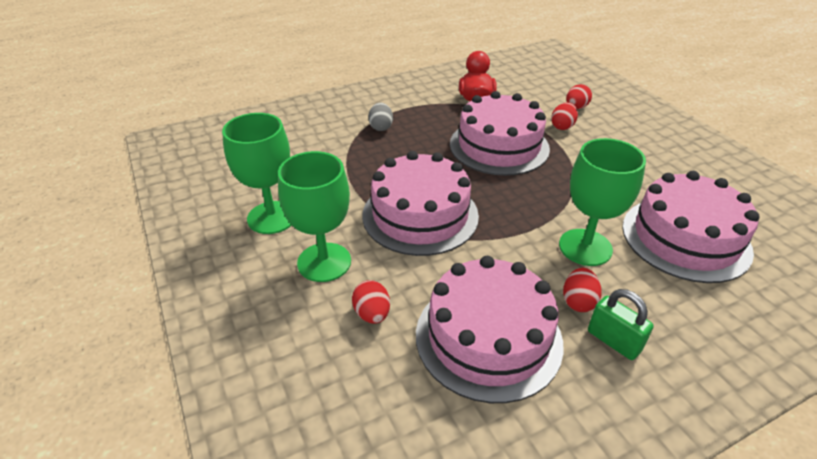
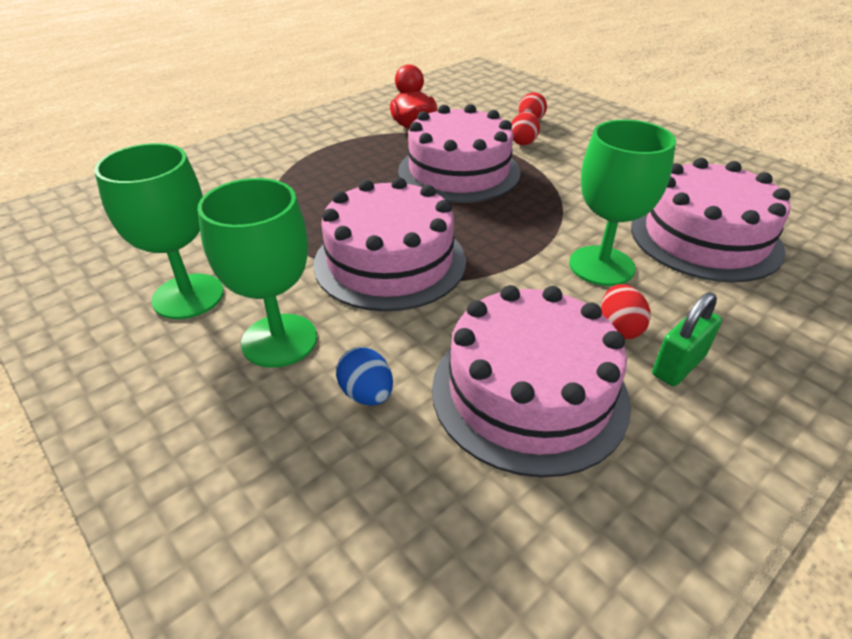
camera: 15 degrees left, 0 degrees up
(372, 314) = (367, 394): red egg -> blue egg
(381, 127) = (306, 169): grey egg -> none
(613, 341) = (678, 365): green padlock -> green padlock turned 75 degrees counterclockwise

